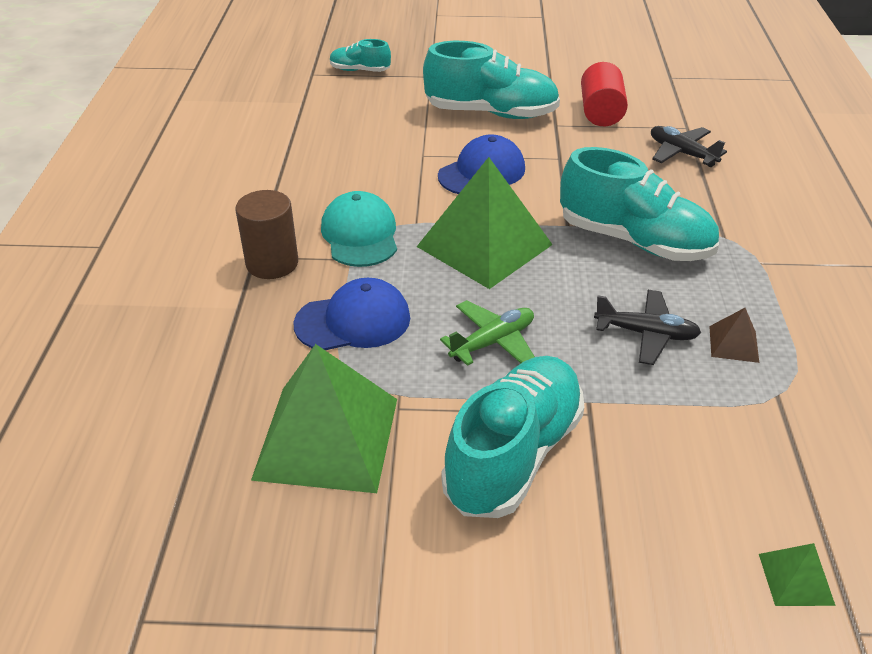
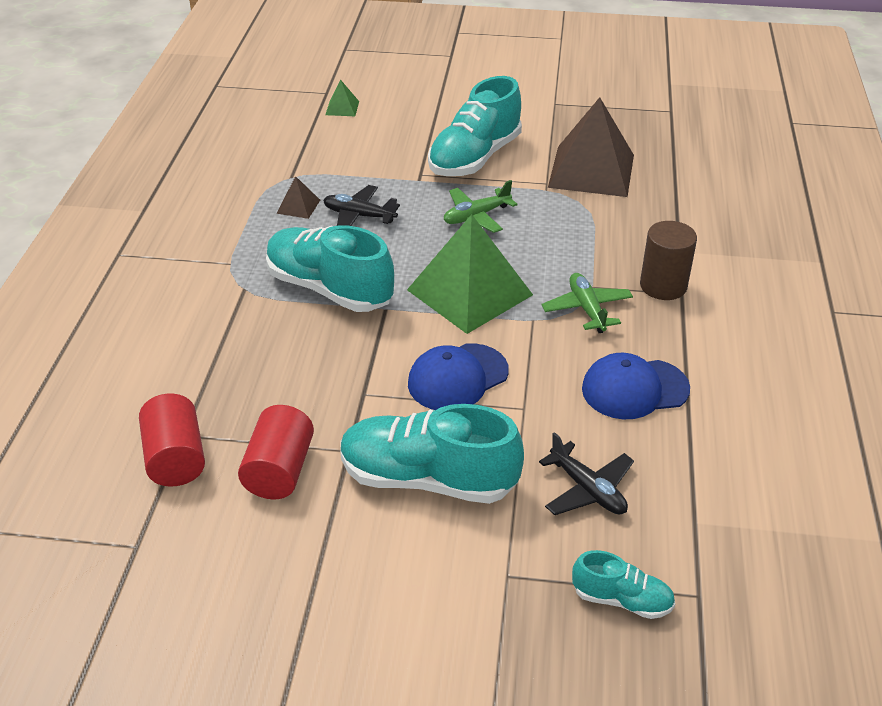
camera: 175 degrees left, 0 degrees up
(327, 437) = (591, 171): green pyramid -> brown pyramid
(353, 321) = (583, 236): blue cap -> blue cap (634, 389)
(360, 235) = (587, 309): turquoise cap -> green plane
(681, 115) = (176, 458): none -> red cylinder
(681, 153) = (218, 392): black plane -> black plane (587, 489)

